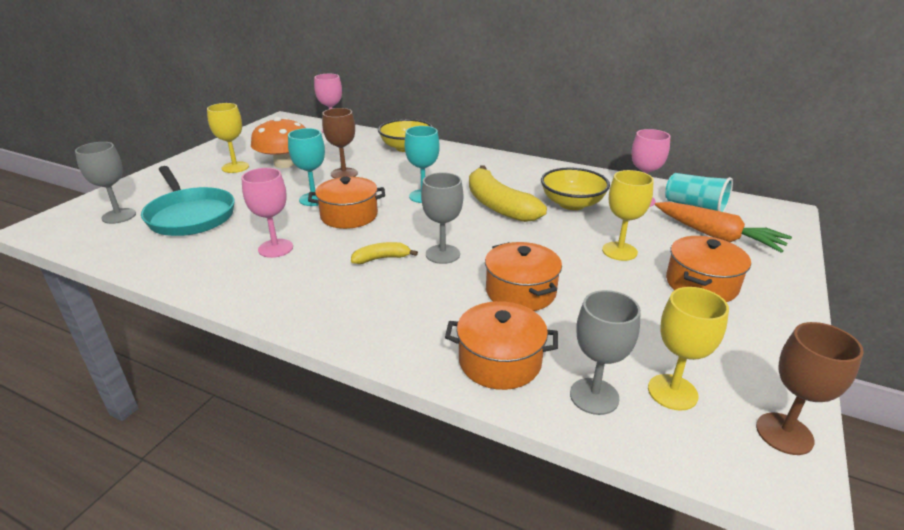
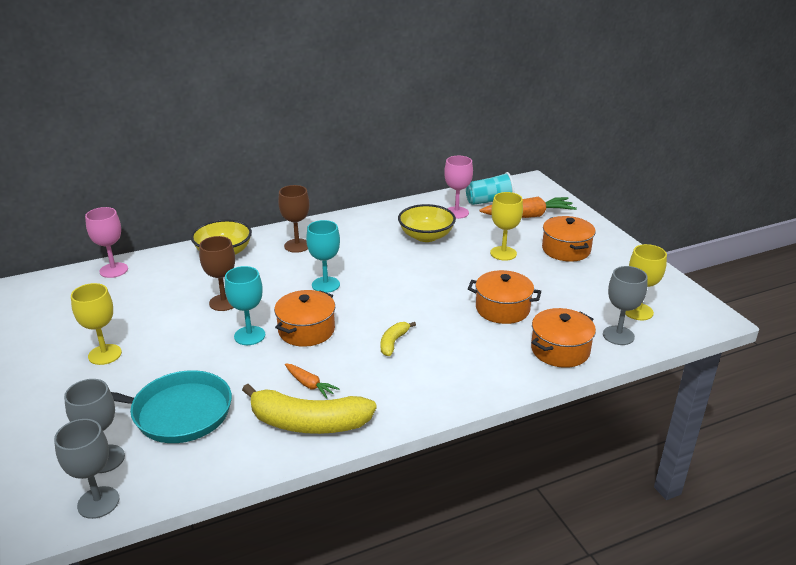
camera: 50 degrees left, 0 degrees up
(275, 248) = (310, 385): pink goblet -> orange carrot
(284, 164) = (147, 324): orange mushroom -> none
(442, 254) = (421, 315): grey goblet -> grey goblet (98, 502)
(498, 205) = (387, 263): yellow banana -> yellow banana (308, 423)
(784, 433) = (690, 300): brown goblet -> brown goblet (297, 245)

